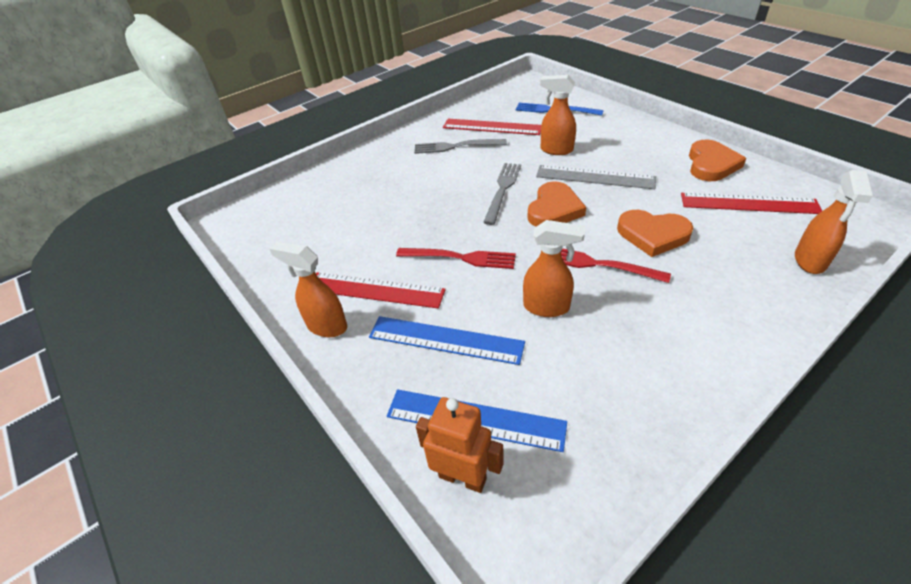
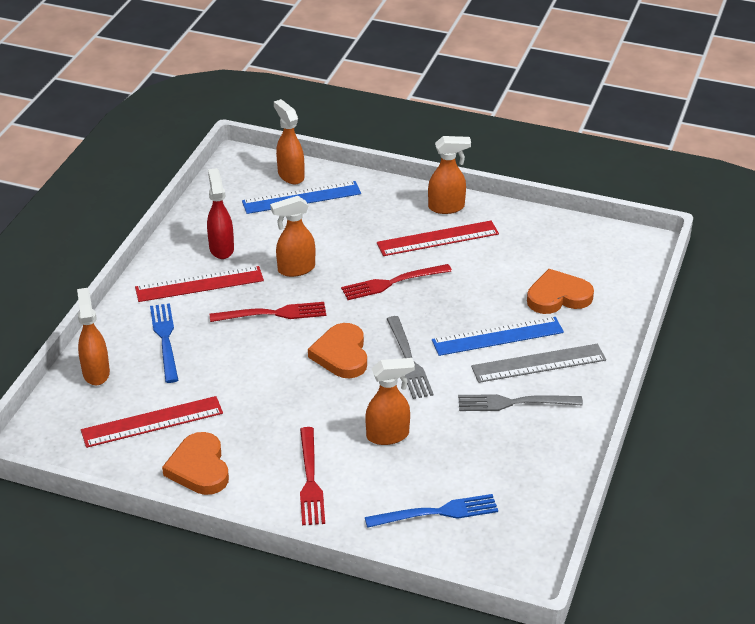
camera: 145 degrees right, 5 degrees down
(445, 340) = (354, 227): blue ruler -> blue ruler (497, 336)
(455, 146) = (513, 403): grey fork -> grey fork turned 150 degrees counterclockwise
(462, 477) = (290, 175): orange robot -> orange spray bottle
(492, 127) = (496, 451): red ruler -> red ruler (199, 284)
(595, 177) = (321, 408): grey ruler -> grey ruler (538, 363)
(625, 372) = (221, 248): none -> red spray bottle
(627, 140) = (310, 481): none -> red fork
(652, 235) = (236, 356): orange heart -> orange heart (558, 296)
(726, 274) = (165, 339): none -> blue fork

